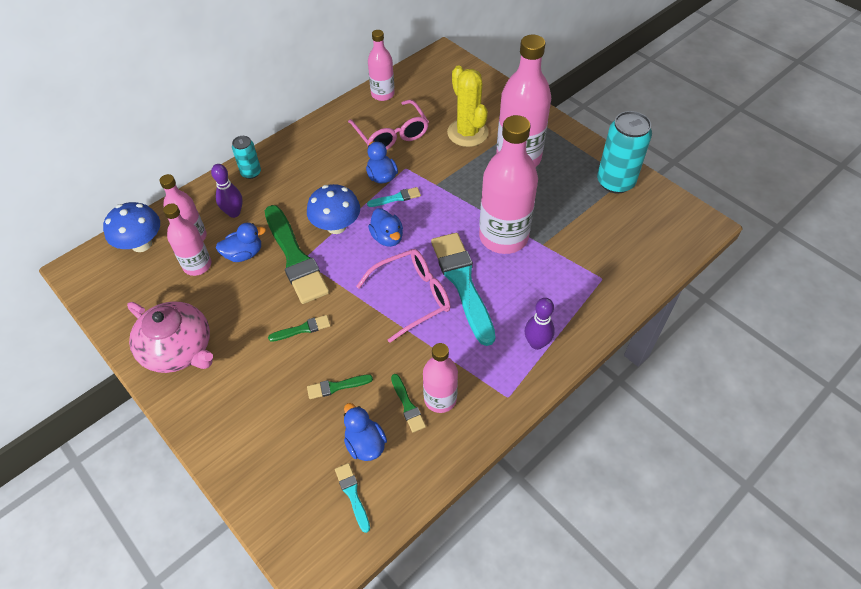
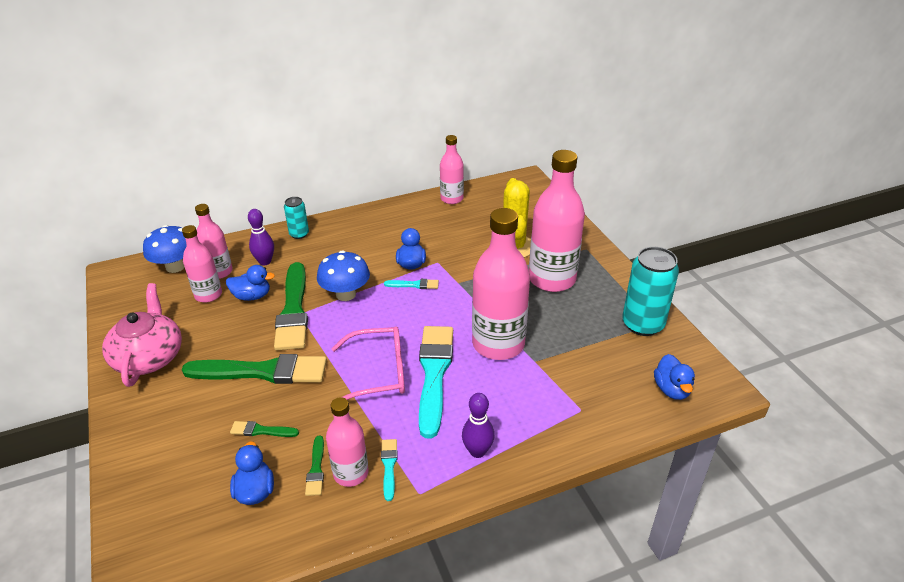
camera: 20 degrees right, 15 degrees down
(178, 349) = (149, 357): pink teapot -> pink teapot turned 150 degrees counterclockwise
(302, 329) = (263, 371): green brush -> green brush, size x2.28
(352, 494) = (215, 534): turquoise brush -> turquoise brush (389, 466)
(387, 238) = (386, 316): blue duck -> blue duck (671, 389)
(391, 135) = (440, 232): pink glasses -> none

